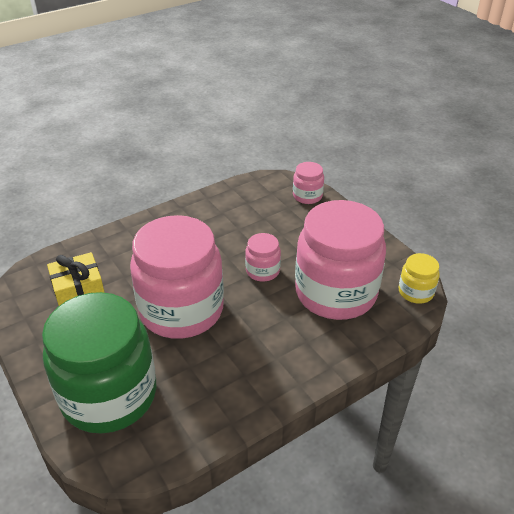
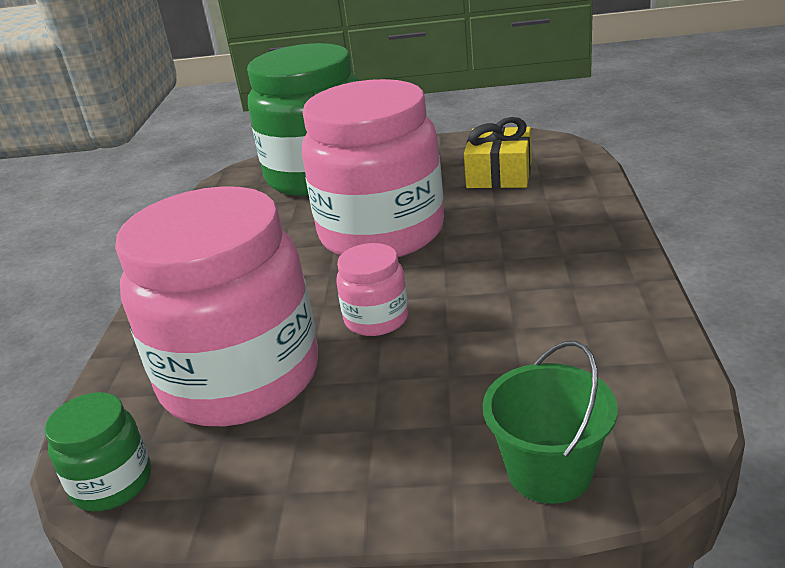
camera: 130 degrees right, 10 degrees down
(307, 196) = (549, 471): pink jar -> green bucket
(415, 292) = (112, 483): yellow jar -> green jar

